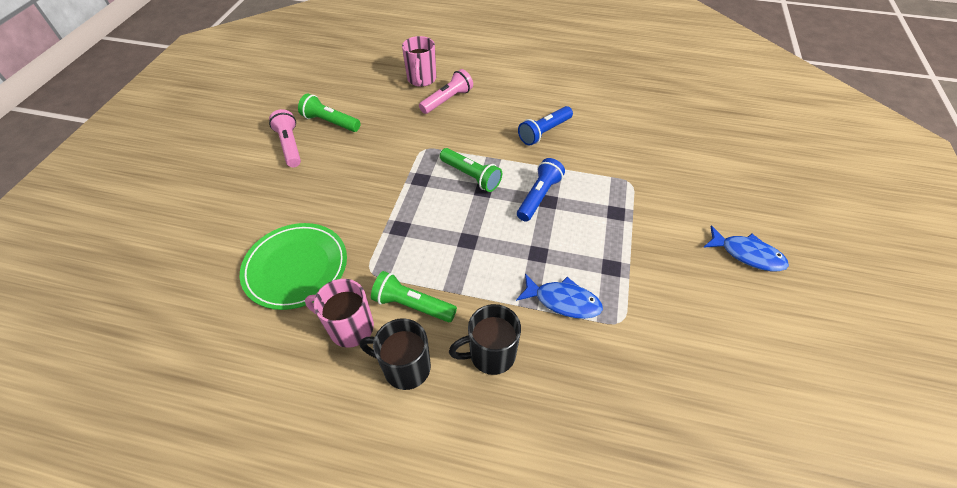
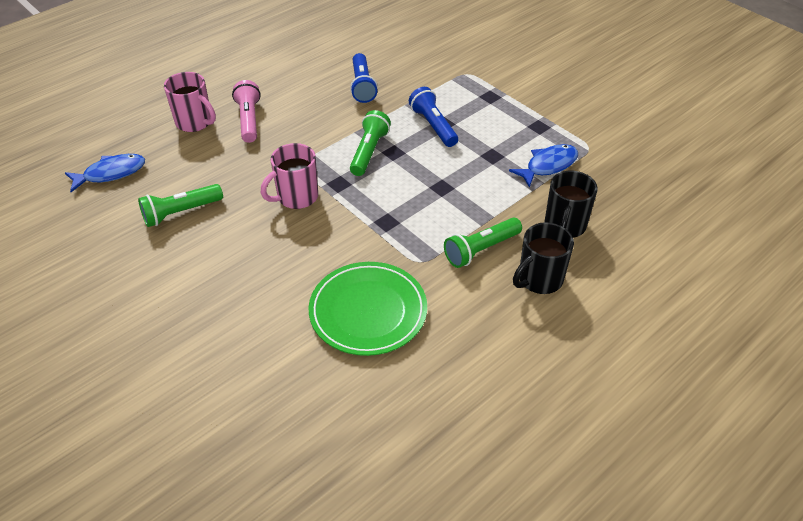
camera: 55 degrees left, 5 degrees down
(290, 145) = (182, 257): pink flashlight -> none
(350, 327) = (471, 298): pink mug -> pink mug (296, 197)
(471, 176) = (369, 151): green flashlight -> green flashlight turned 60 degrees counterclockwise
(747, 254) = (583, 62): blue fish -> blue fish (111, 173)

